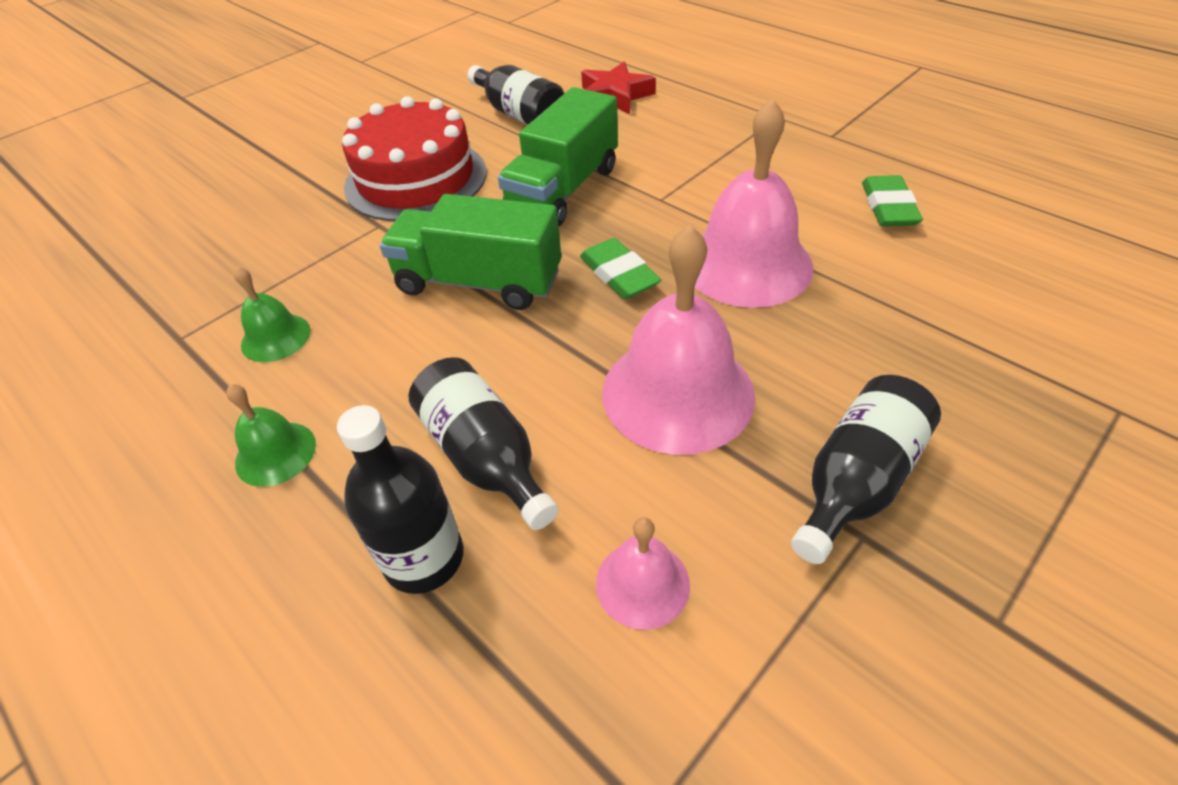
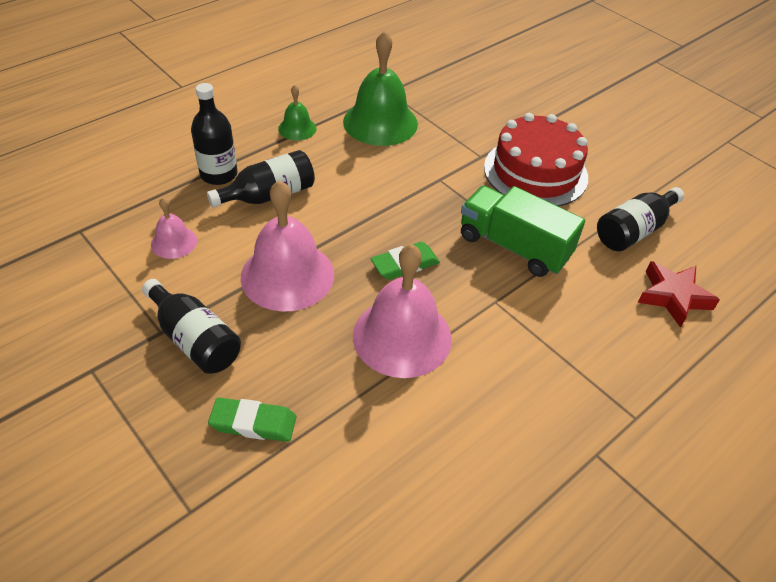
camera: 90 degrees right, 0 degrees up
(275, 337) = (380, 122): green bell -> green bell, size x2.00
(479, 282) = (411, 198): green truck -> none
(888, 207) = (463, 458): green eraser -> green eraser (253, 423)

